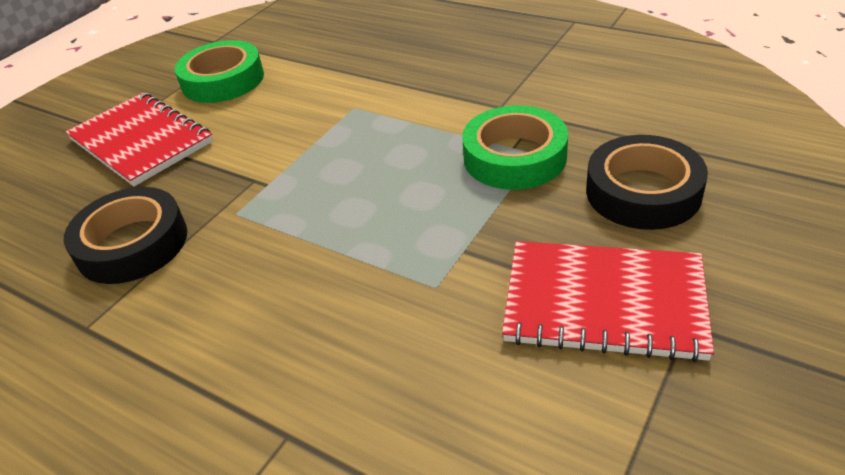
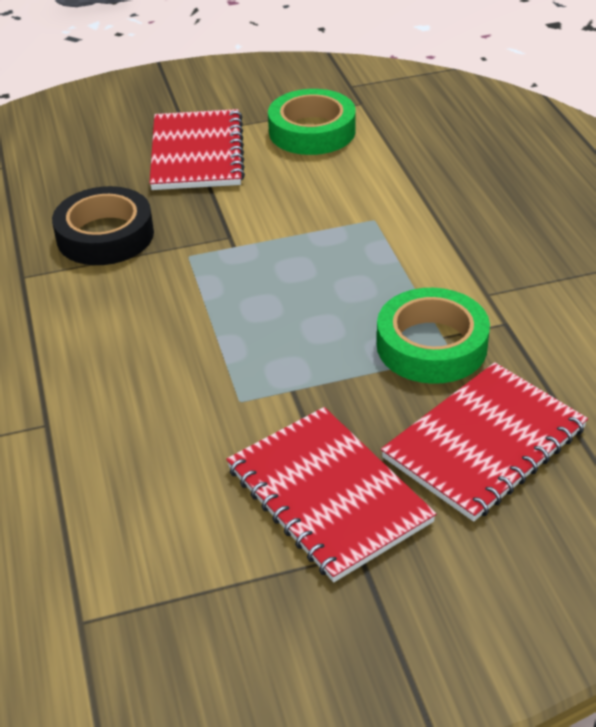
camera: 40 degrees right, 0 degrees up
(643, 192) = (484, 443): black tape -> red notebook

